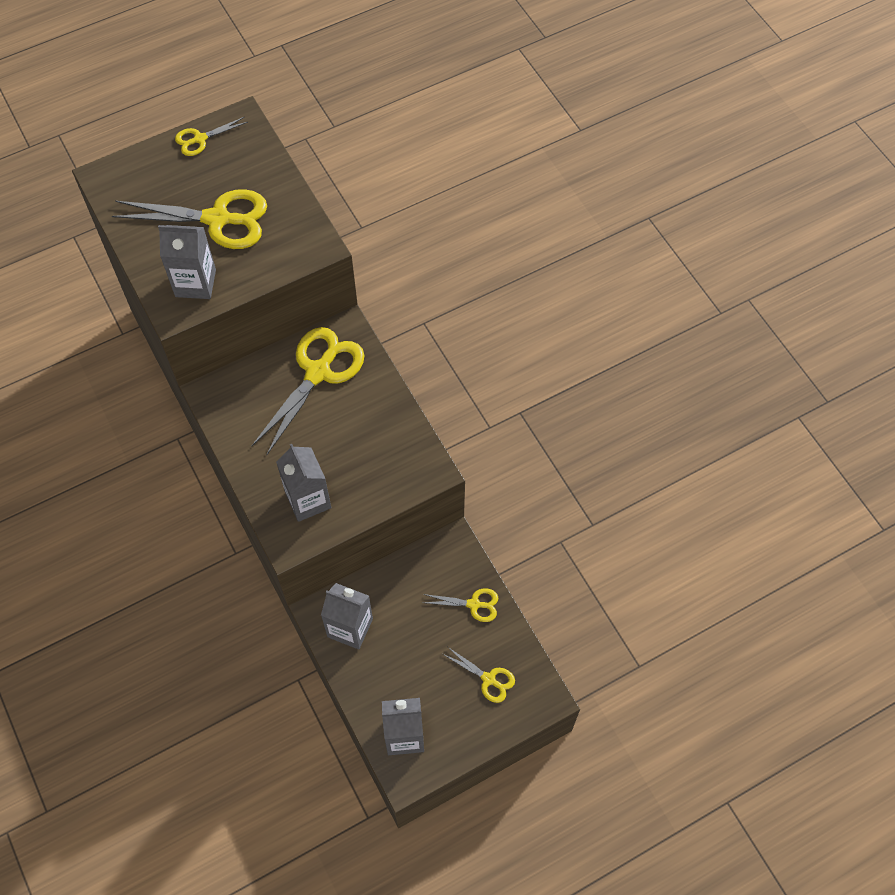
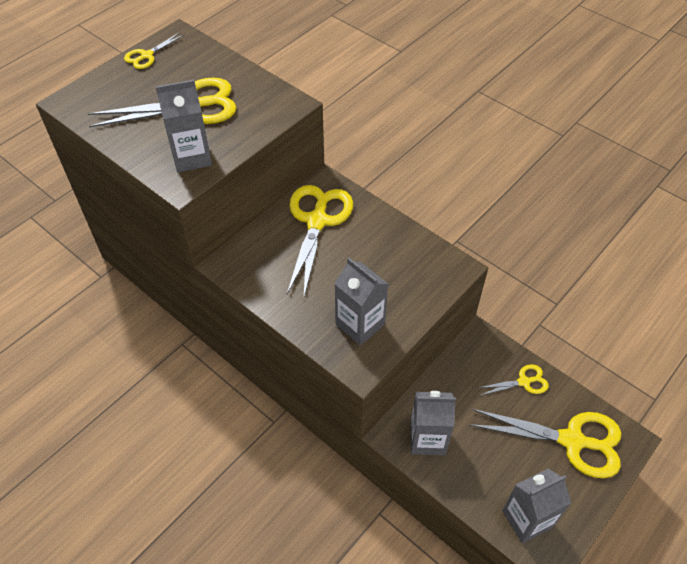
camera: 20 degrees left, 10 degrees down
(488, 679) = (572, 441): yellow scissors -> yellow scissors, size x2.00

